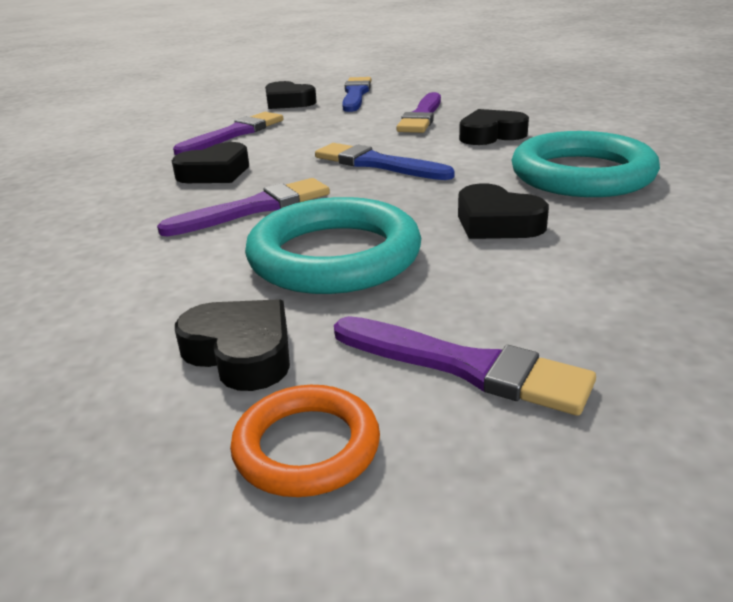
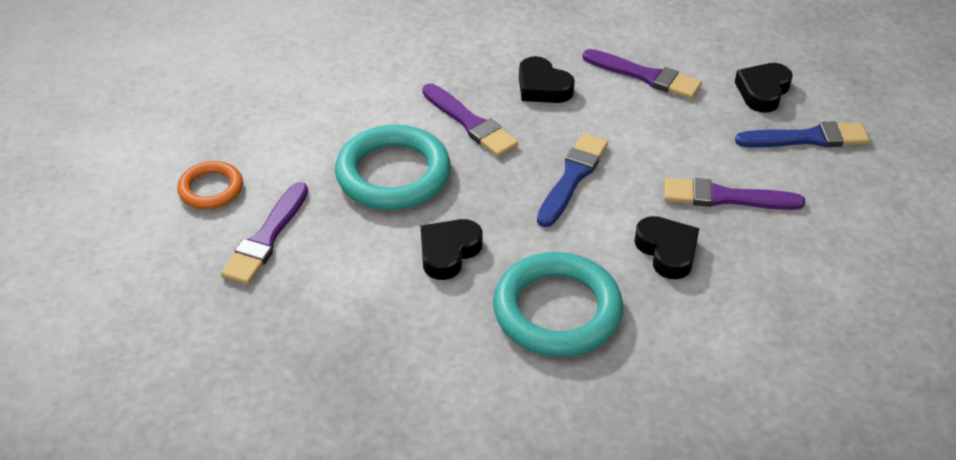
camera: 80 degrees right, 15 degrees up
(241, 352) = (284, 154): black heart -> none

